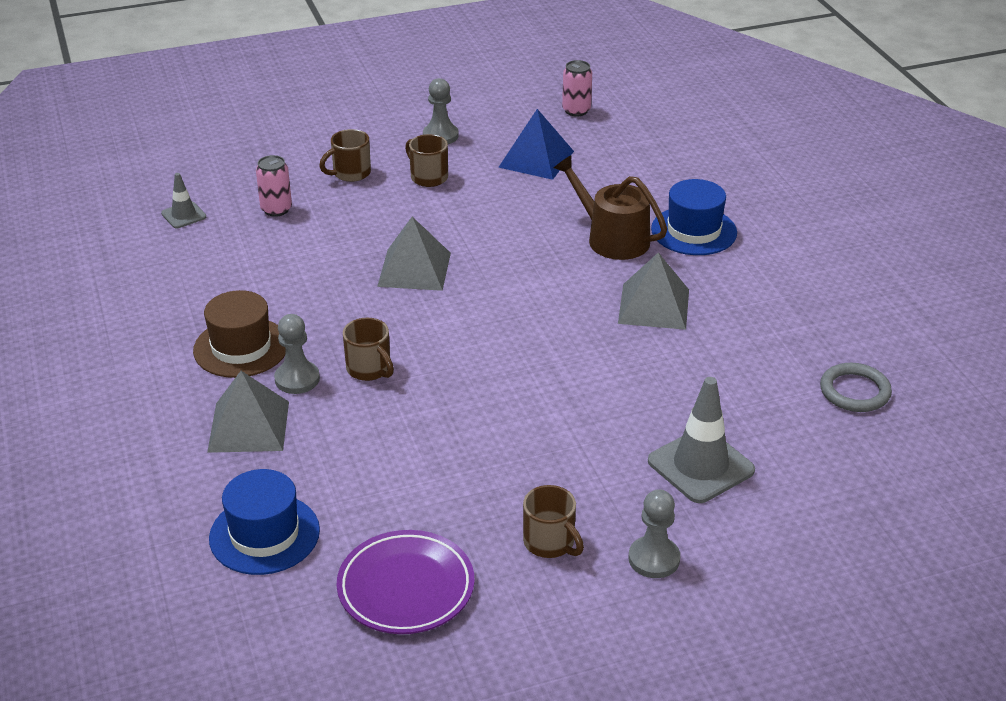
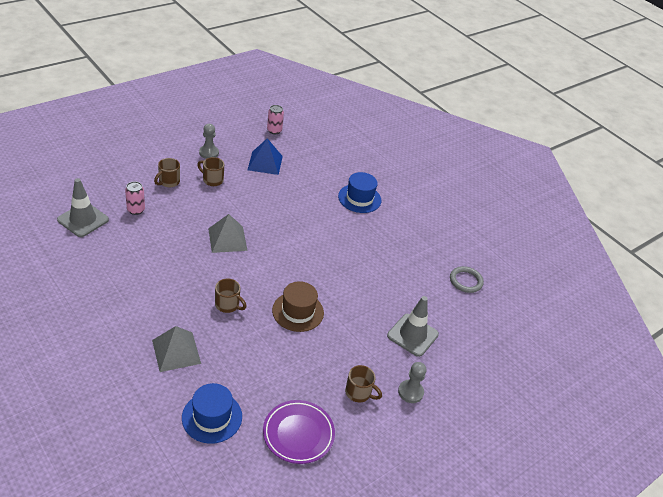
camera: 25 degrees left, 5 degrees up
(183, 215) = (83, 220): grey traffic cone -> grey traffic cone, size x1.85
(241, 347) = (152, 302): brown hat -> brown hat (298, 311)
(297, 379) = (191, 317): grey pawn -> none
(612, 238) = (321, 207): brown watering can -> none
(653, 306) = (356, 245): grey pyramid -> none

